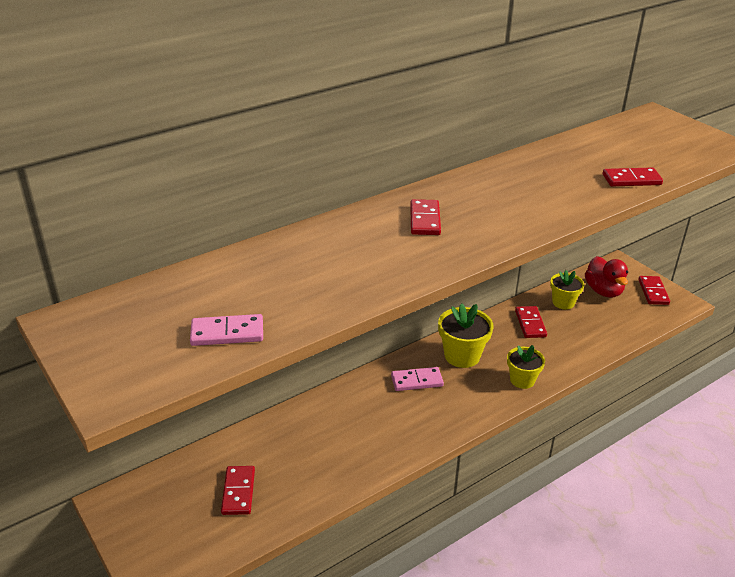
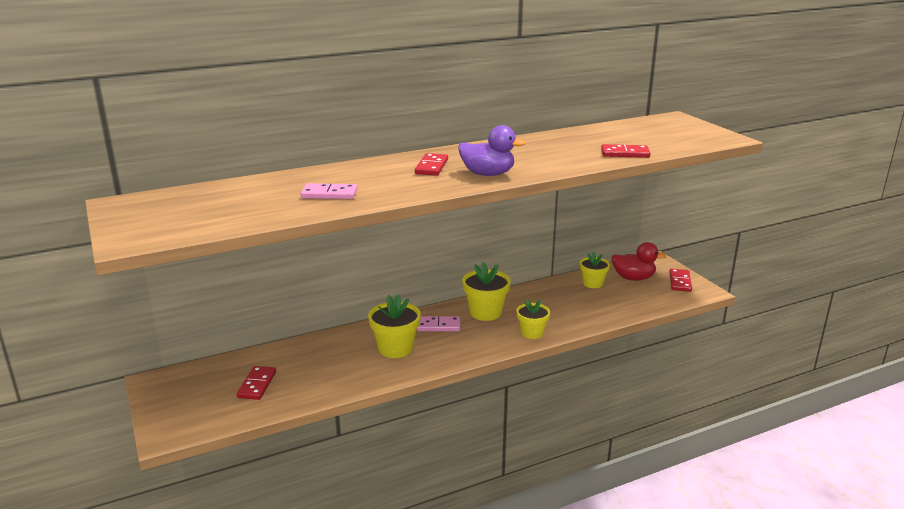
camera: 10 degrees right, 10 degrees down
(227, 333) = (234, 217): pink domino -> pink domino (329, 194)
(380, 419) = (395, 348): none -> yellow flower pot
(496, 228) = (488, 174): none -> purple duck
(530, 324) = (556, 295): red domino -> none
(603, 291) = (633, 278): red duck -> red duck turned 75 degrees counterclockwise

